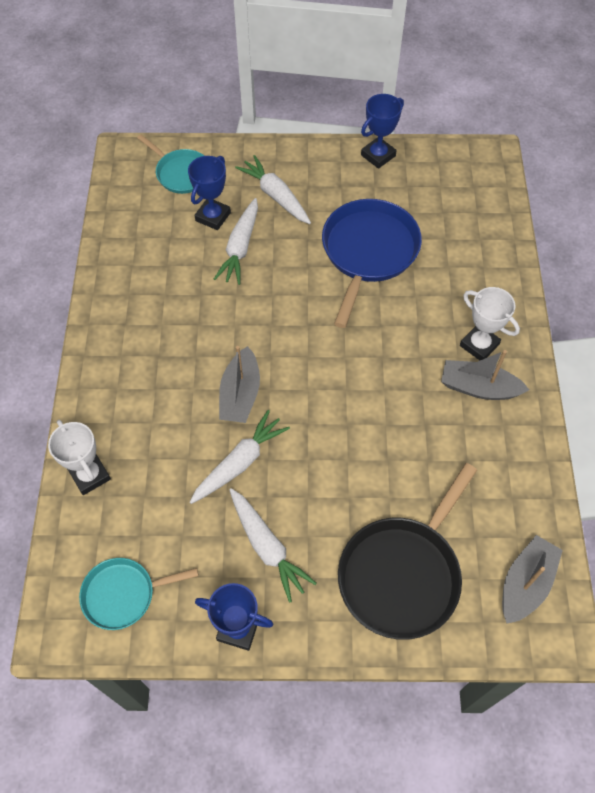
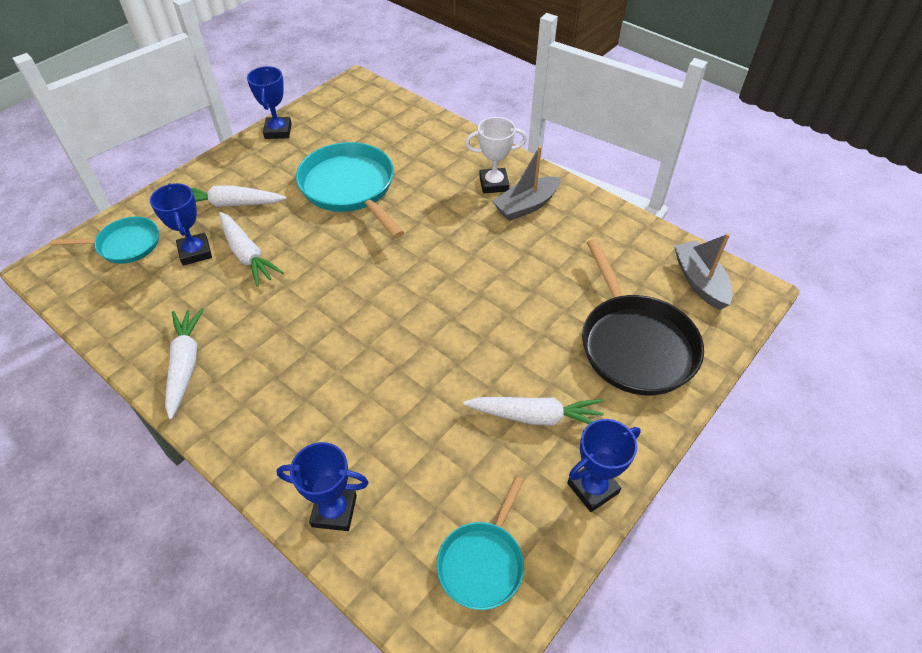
camera: 50 degrees left, 10 degrees down
(90, 475) = (334, 511): white trophy -> blue trophy
(240, 394) = (379, 343): grey boat -> none
(240, 462) = (441, 385): white carrot -> white carrot (185, 365)
(368, 252) = (350, 188): blue pan -> turquoise pan

